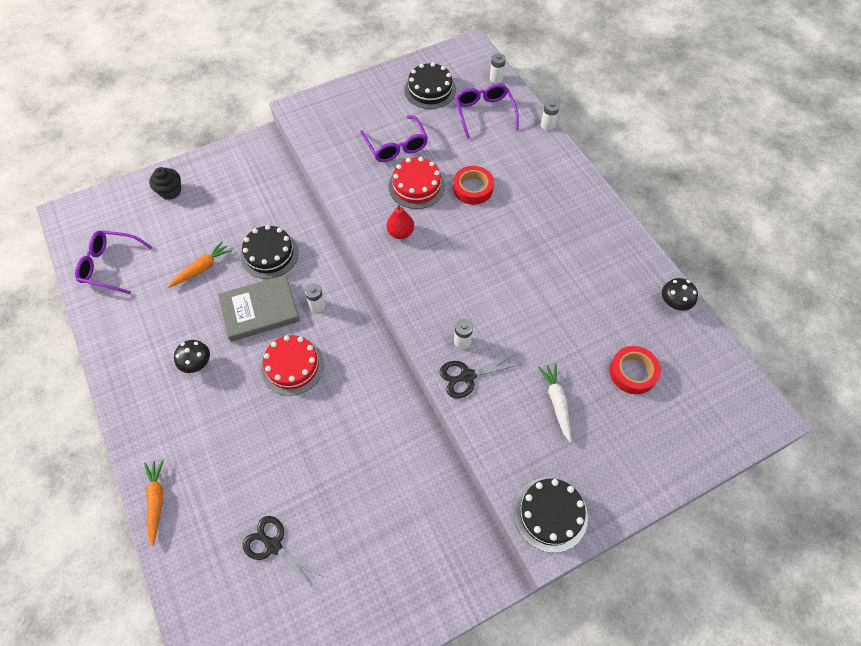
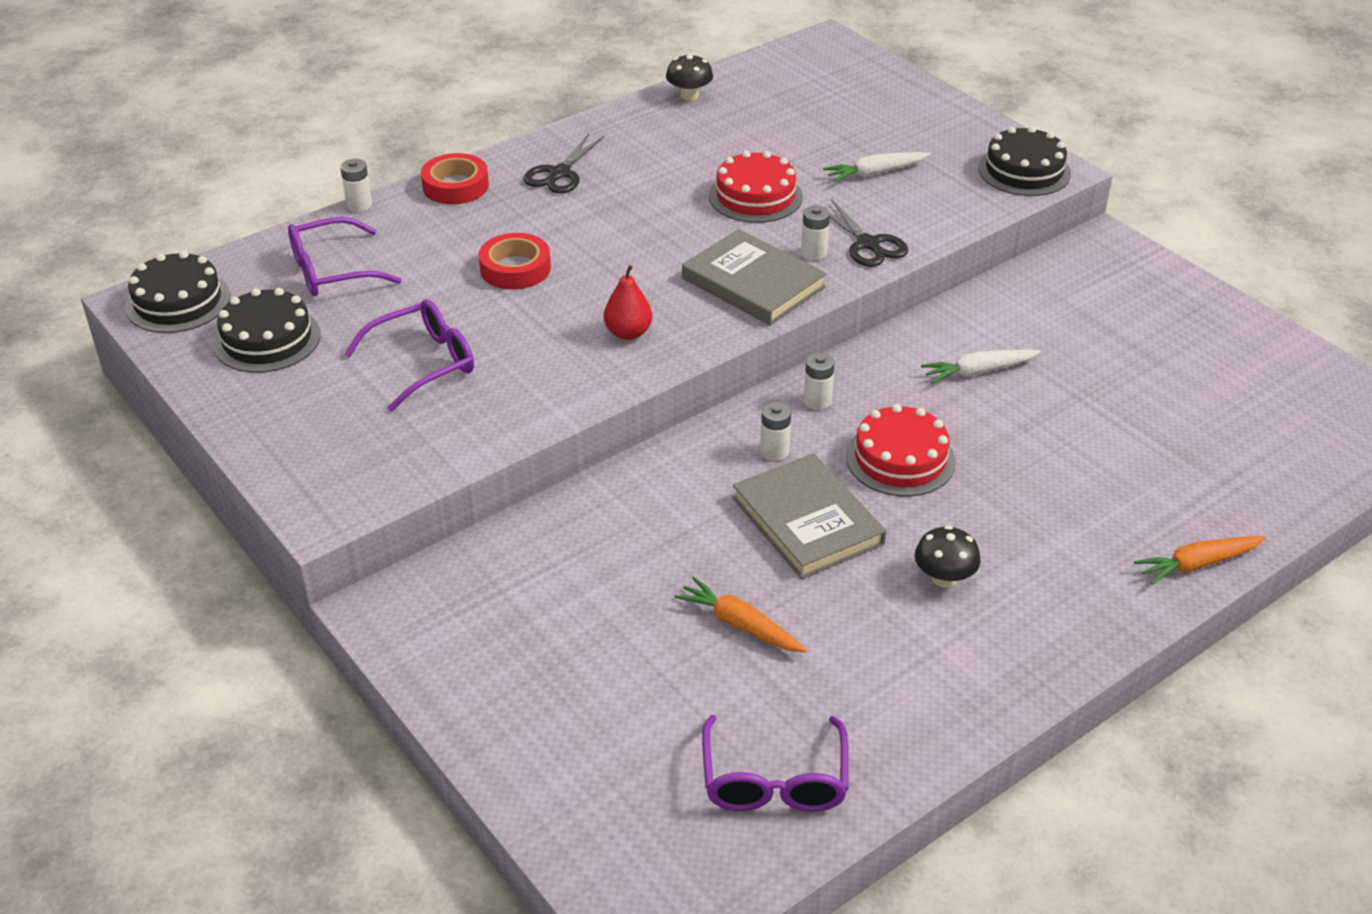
camera: 100 degrees left, 20 degrees down
(170, 191) = (546, 734): black cupcake -> none
(269, 254) = (681, 534): black cake -> black cake (178, 301)
(273, 545) = (1184, 425): black scissors -> black scissors (559, 173)
(358, 432) = (978, 371): none -> white carrot
(416, 186) = (520, 328): red cake -> red cake (755, 196)
(436, 301) = (753, 283): none -> grey book
(496, 78) = (237, 265): white battery -> white battery (817, 401)
(633, 372) = (806, 122): red tape -> red tape (455, 186)

